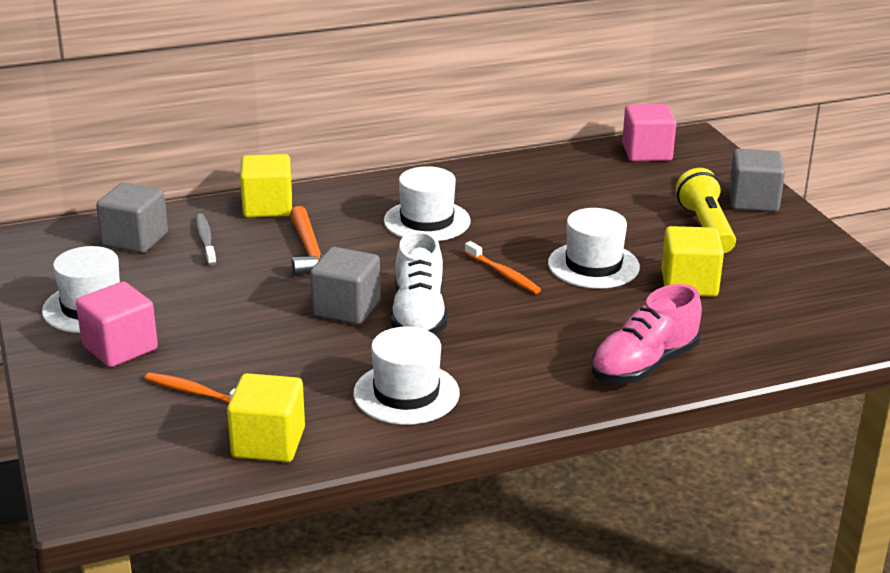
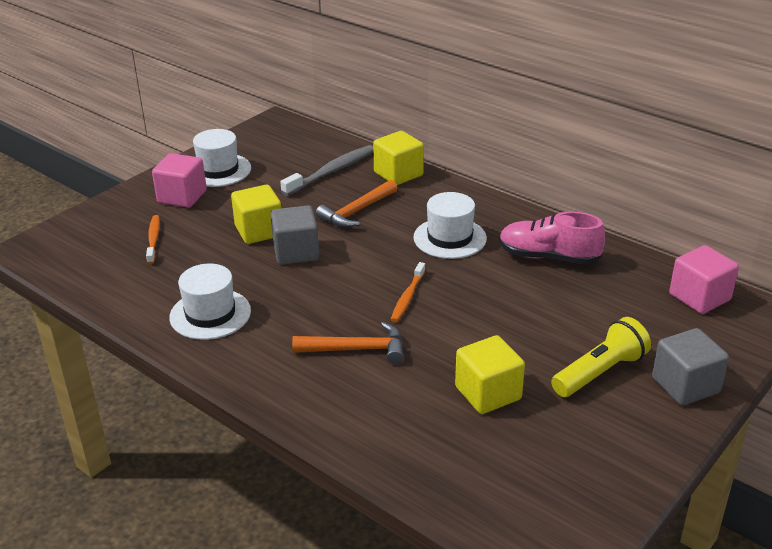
camera: 60 degrees right, 5 degrees up
(135, 240) = (308, 150): grey cube -> none
(205, 240) = (332, 171): grey toothbrush -> grey toothbrush, size x1.61
(268, 443) = (117, 285): yellow cube -> yellow cube (259, 231)
(419, 315) = (314, 283): white shoe -> none
(561, 326) = (356, 349): none -> orange hammer
(593, 265) = (466, 334): white hat -> none
(644, 365) = (335, 409): pink shoe -> pink shoe (548, 257)

